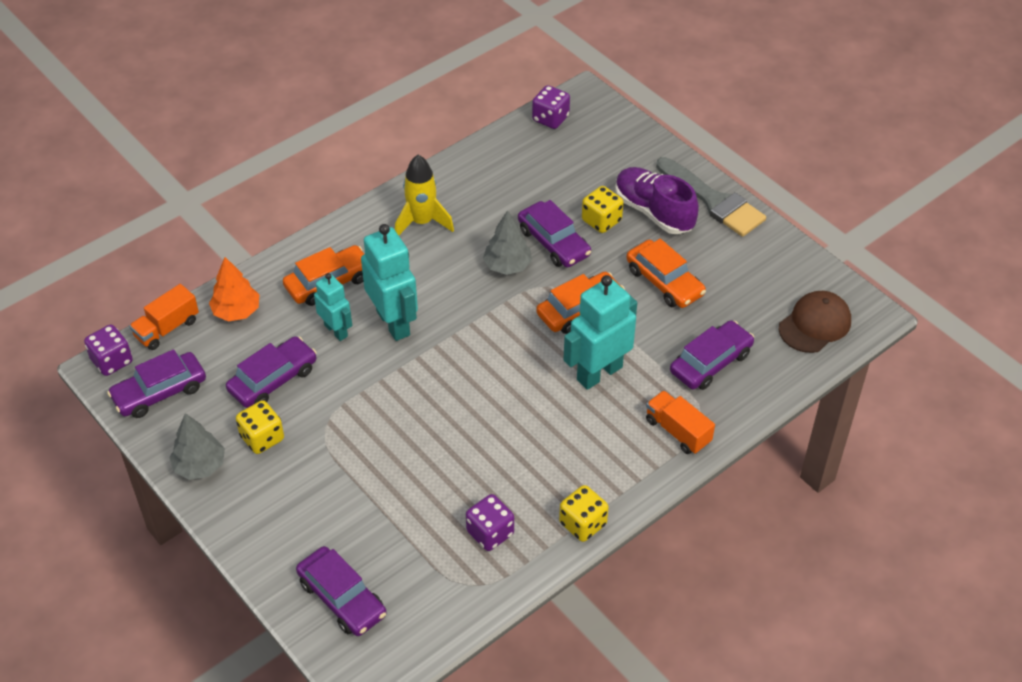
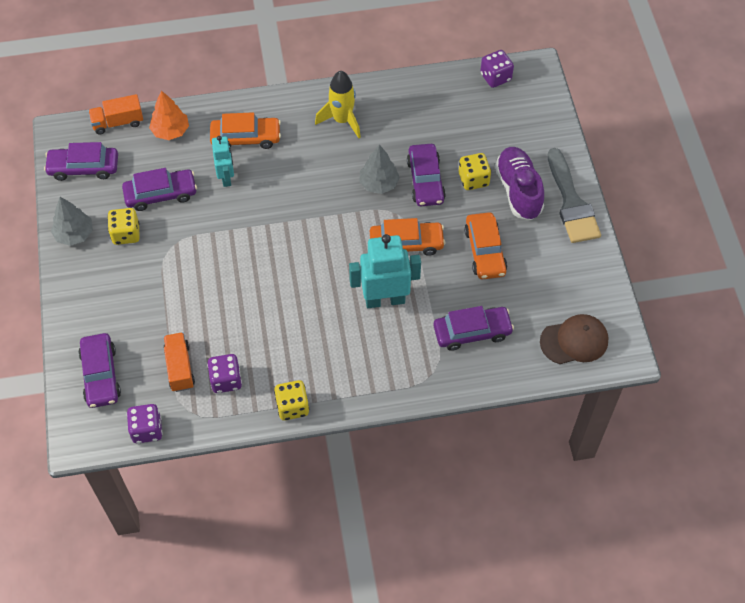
camera: 30 degrees right, 10 degrees up
(112, 361) = (68, 130): purple dice -> purple dice (147, 430)
(393, 323) = (269, 190): turquoise robot -> none
(678, 431) = (408, 373): orange truck -> orange truck (180, 367)

